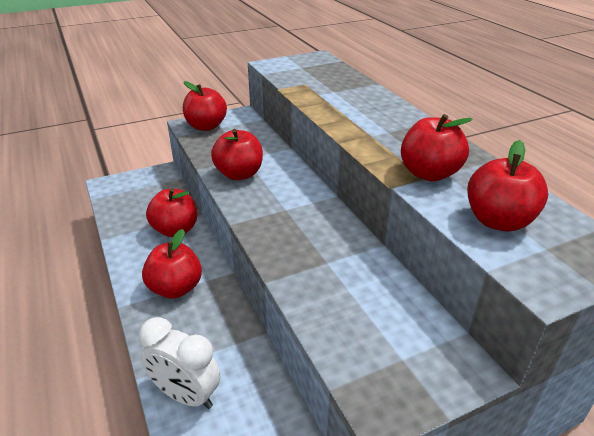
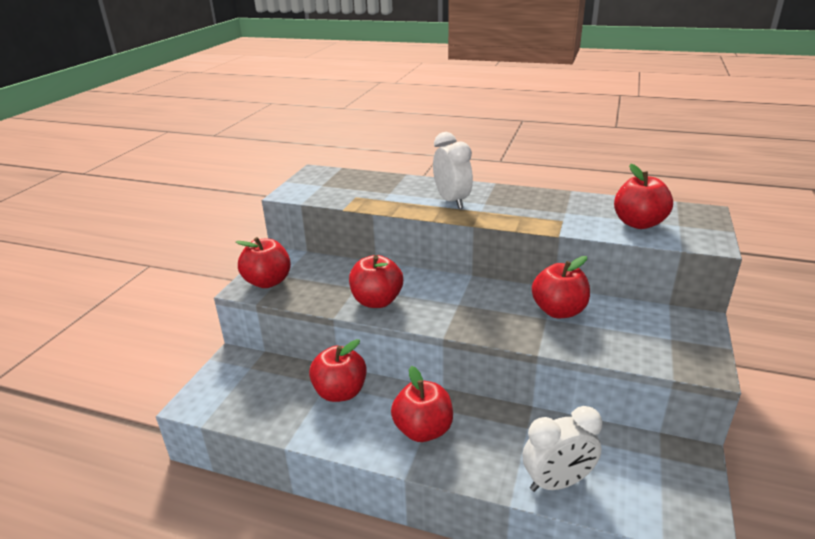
camera: 45 degrees left, 5 degrees down
(365, 117) = (452, 201): none -> white clock
(429, 173) = (560, 217): red apple -> red apple (558, 311)

